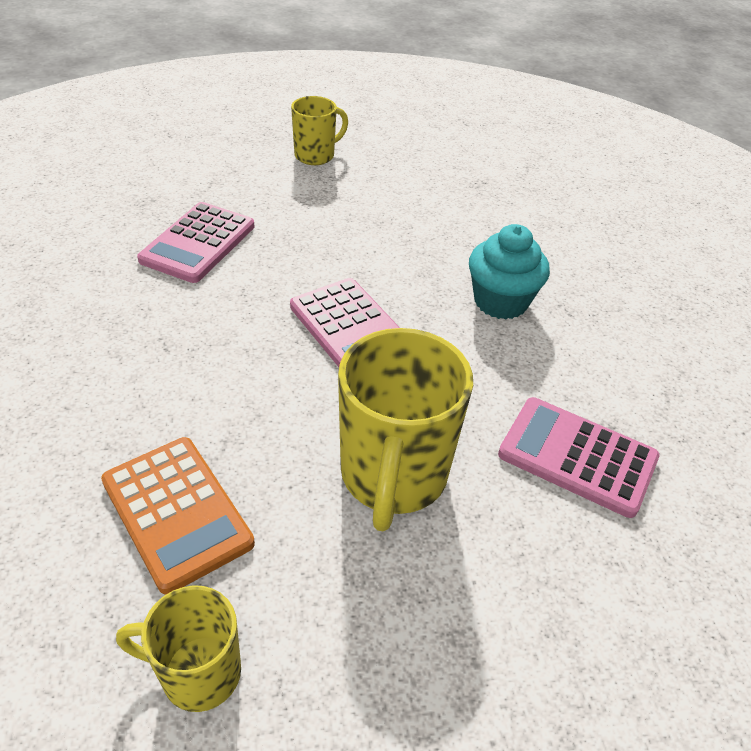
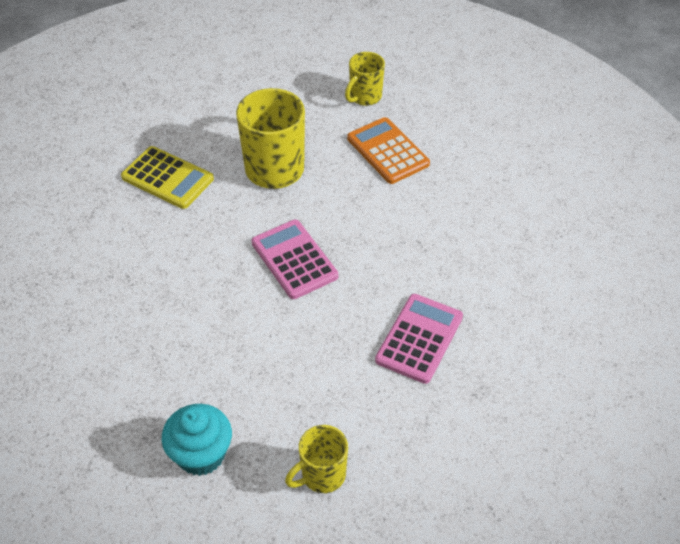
camera: 175 degrees left, 5 degrees up
(198, 673) = (364, 97): yellow mug -> yellow mug turned 120 degrees clockwise
(500, 301) = (177, 285): turquoise cupcake -> turquoise cupcake (201, 454)
(577, 456) = (167, 178): pink calculator -> yellow calculator

